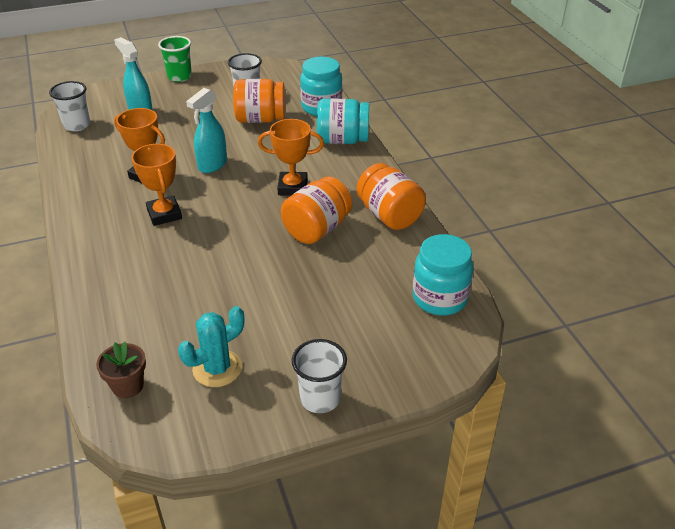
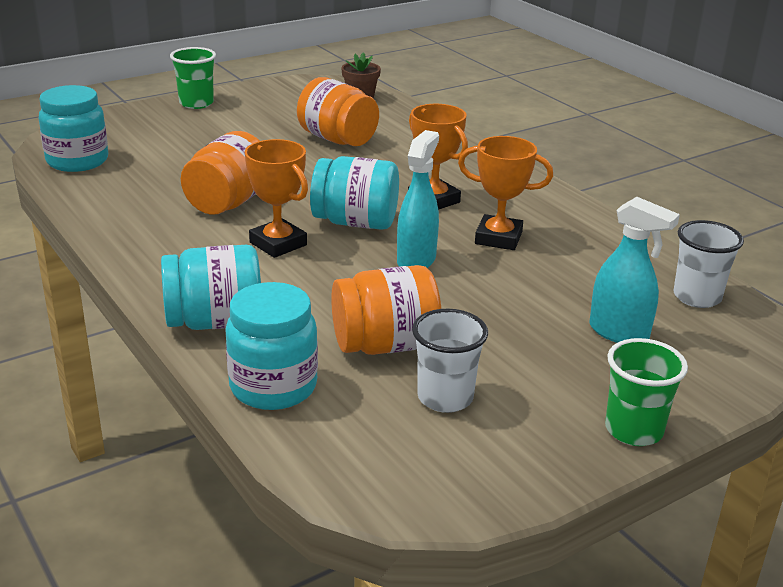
camera: 165 degrees right, 10 degrees down
(217, 368) = (291, 110): turquoise cactus -> none
(233, 199) = (355, 222): none -> turquoise jar
(292, 187) = (278, 244): orange trophy -> orange trophy turned 60 degrees clockwise
(320, 399) = (196, 103): white cup -> green cup
(389, 215) = (131, 224): orange jar -> orange jar (337, 139)

